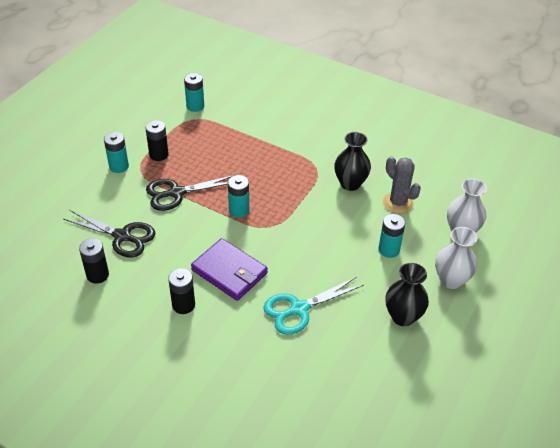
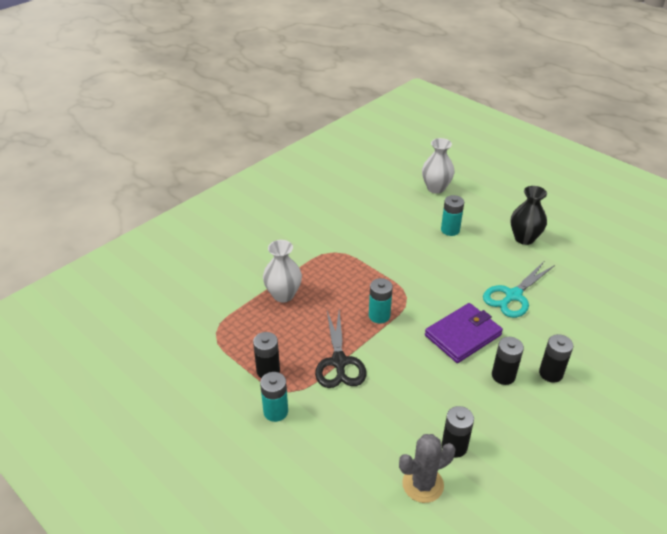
camera: 75 degrees left, 5 degrees down
(122, 236) = (397, 418): black scissors -> none
(194, 342) = (550, 373): none -> black battery
(195, 106) = (193, 327): turquoise battery -> none
(299, 309) = (513, 296): turquoise scissors -> turquoise scissors turned 60 degrees clockwise
(350, 183) = (362, 235): black vase -> none
(398, 203) = (395, 213): grey cactus -> grey cactus (423, 484)
(451, 280) = (488, 205): white vase -> white vase (283, 295)

